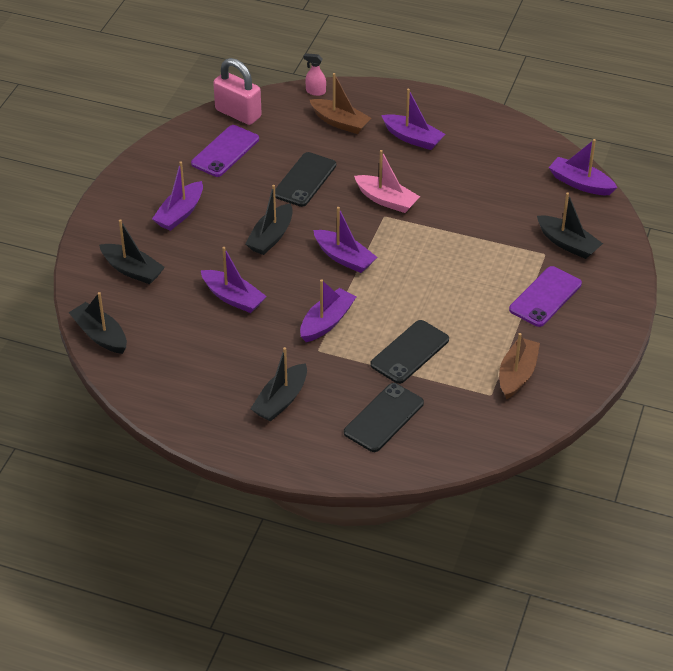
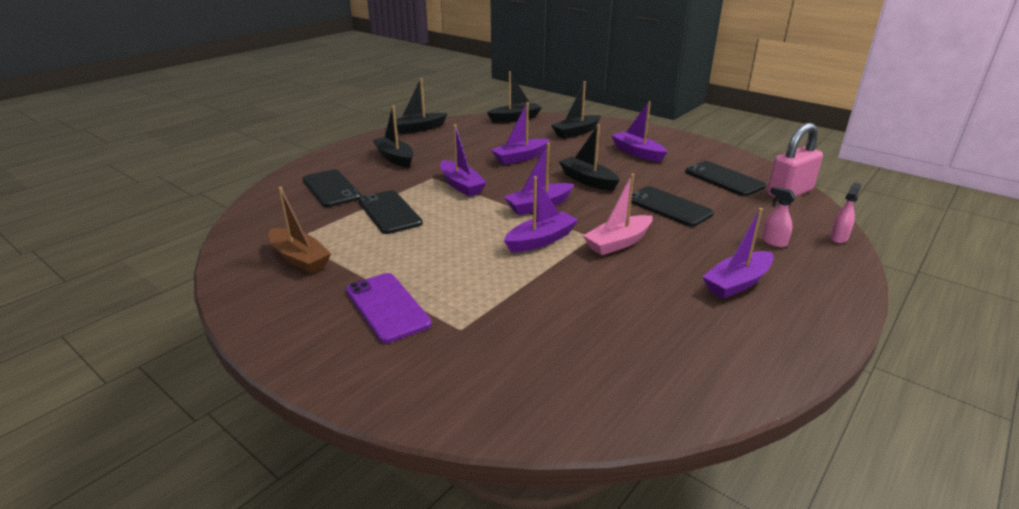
camera: 110 degrees right, 15 degrees down
(225, 151) = (724, 179): purple phone -> black phone
(340, 122) = (773, 242): brown boat -> pink spray bottle
(567, 243) = (466, 354): black boat -> black boat (418, 129)
(580, 183) = (593, 413): purple boat -> purple boat (540, 240)

